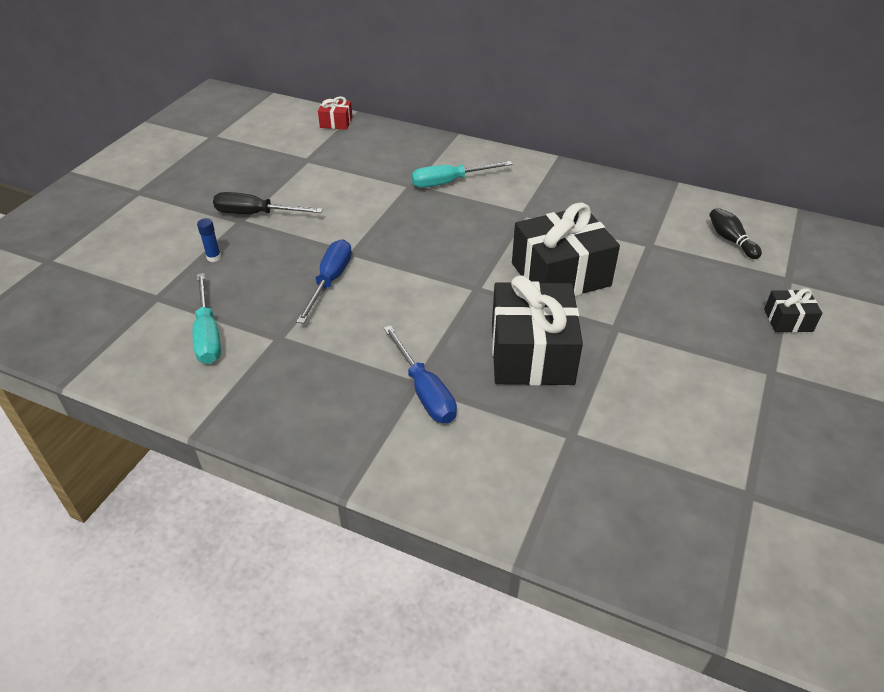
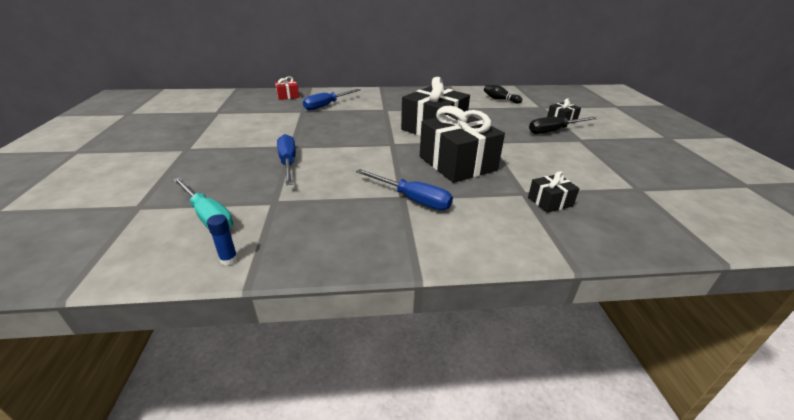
camera: 30 degrees left, 10 degrees down
(214, 257) = (178, 172): blue glue stick -> blue glue stick (229, 259)
(256, 214) = (197, 143): black screwdriver -> black screwdriver (553, 131)
(336, 122) = (224, 94): red gift -> red gift (288, 96)
(449, 182) = (327, 105): turquoise screwdriver -> blue screwdriver
(591, 463) = (550, 202): none -> black gift

